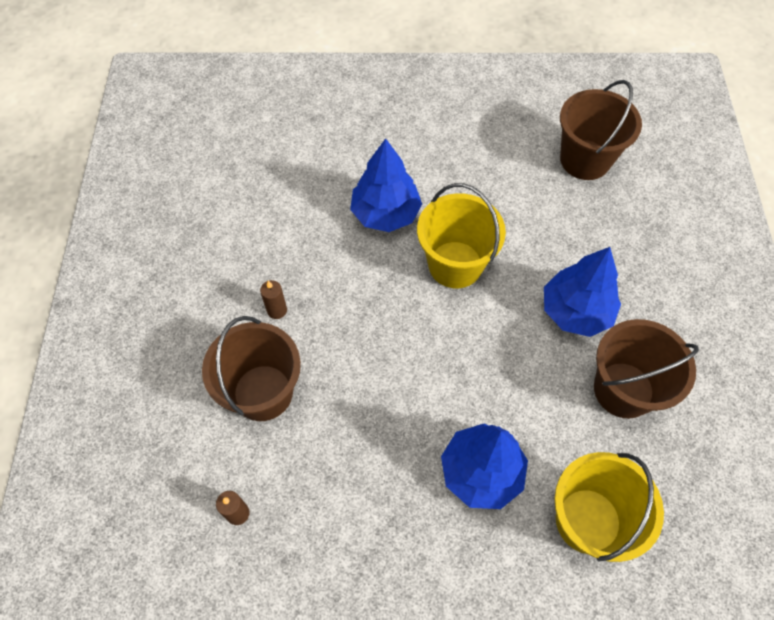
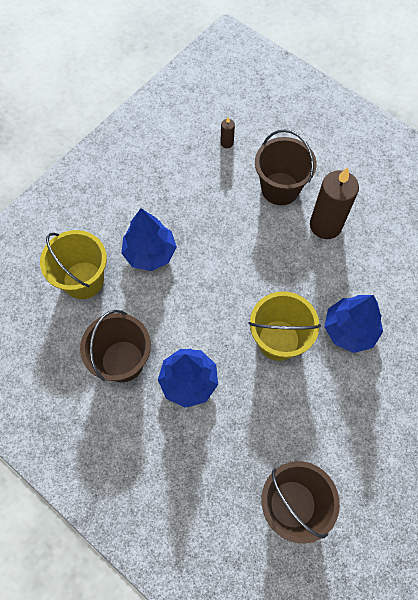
camera: 130 degrees right, 5 degrees up
(277, 310) = (325, 225): brown candle -> brown candle, size x2.33

